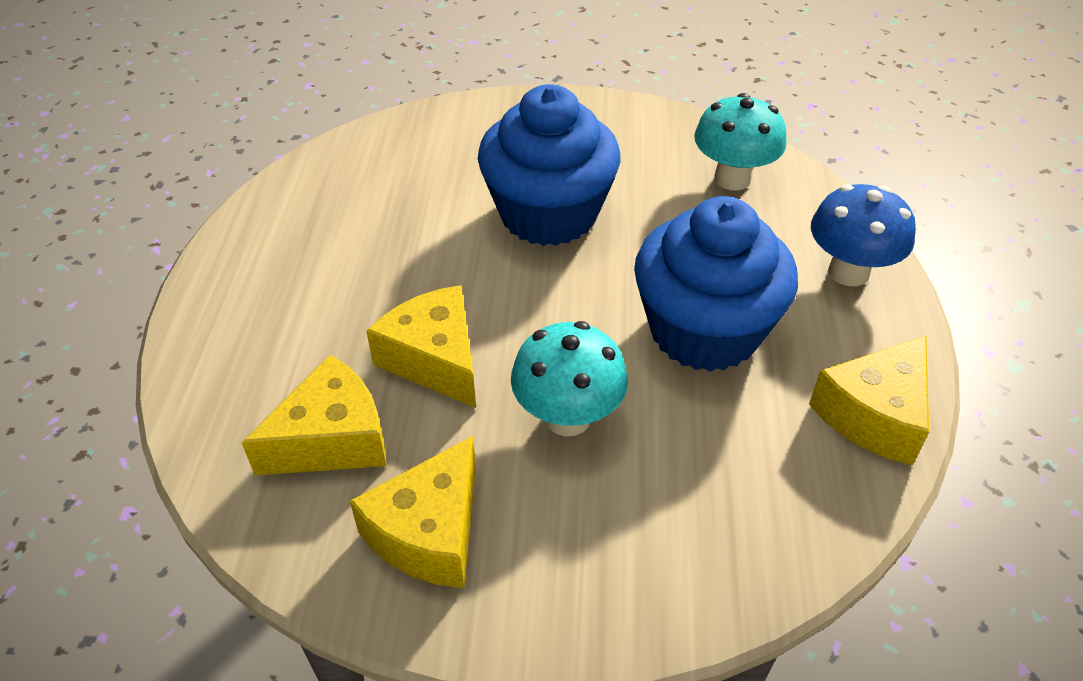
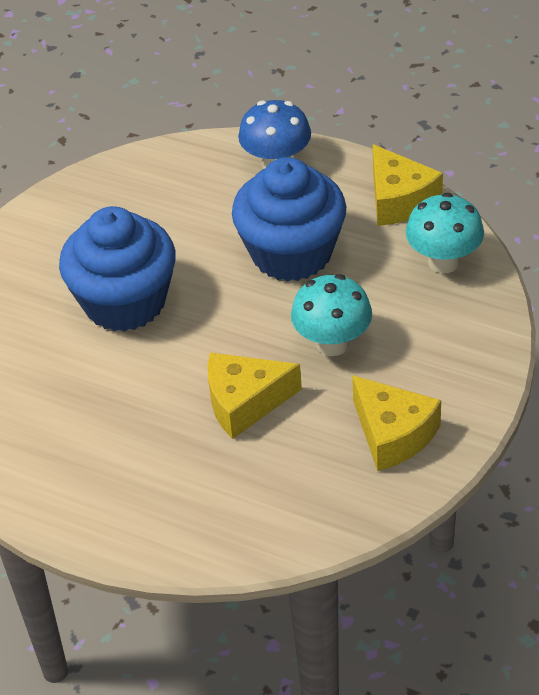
camera: 65 degrees left, 0 degrees up
(332, 439) = (292, 473): yellow cheese -> none
(732, 178) = (148, 187): turquoise mushroom -> turquoise mushroom (443, 262)

